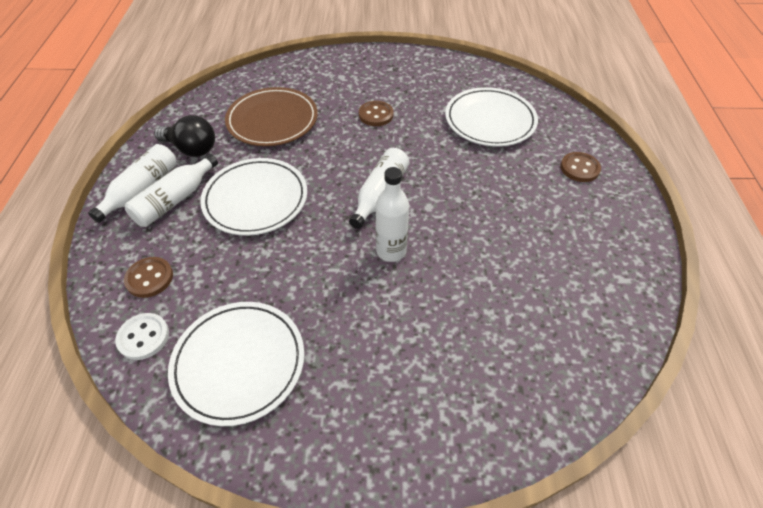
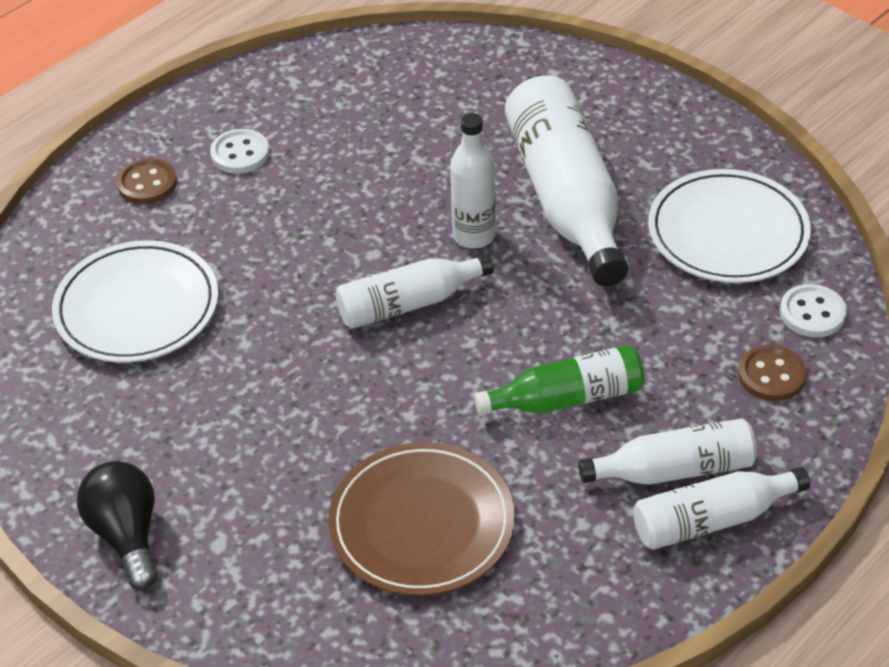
camera: 135 degrees left, 5 degrees down
(191, 149) = (590, 551): black light bulb -> black light bulb (127, 535)
(256, 199) = (566, 398): white plate -> green bottle
(365, 314) = (566, 199): none -> white bottle
(376, 115) = (265, 424): brown button -> none
(569, 213) = (240, 153): none -> white button

